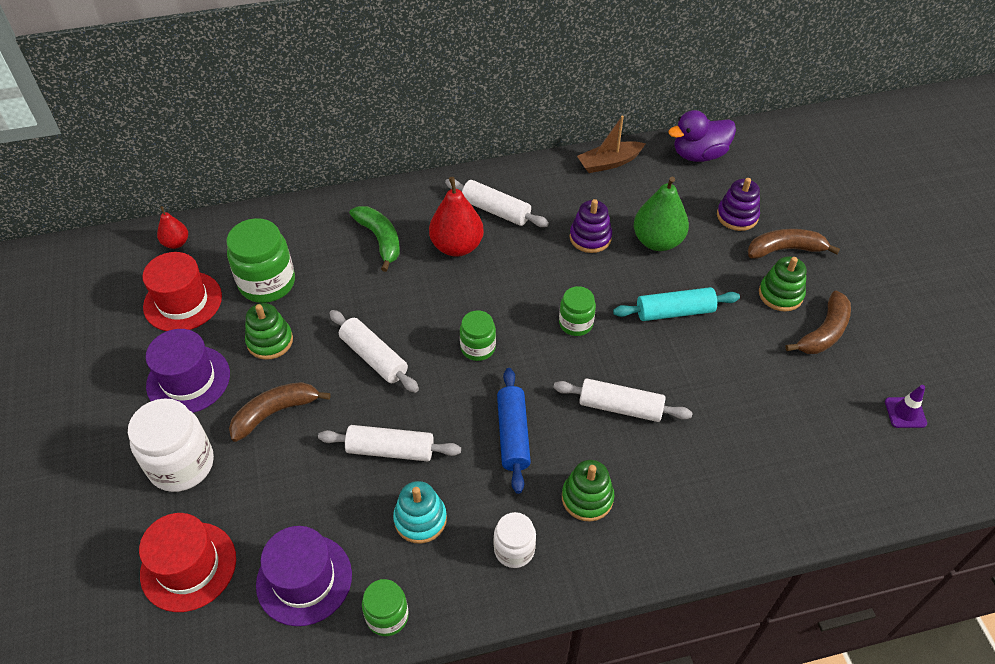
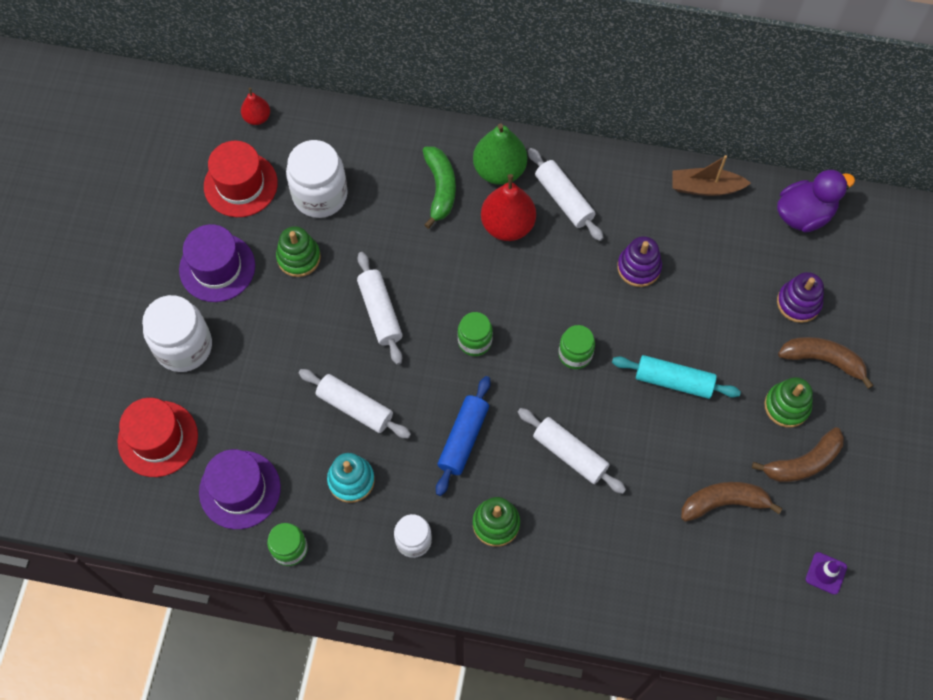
camera: 25 degrees right, 15 degrees up
(267, 283) = (320, 195): green jar -> white jar
(275, 412) = (275, 330): brown banana -> brown banana (724, 502)
(657, 241) = (702, 298): green pear -> green pear (499, 170)
(699, 154) = (804, 214): purple duck -> purple duck turned 150 degrees clockwise

